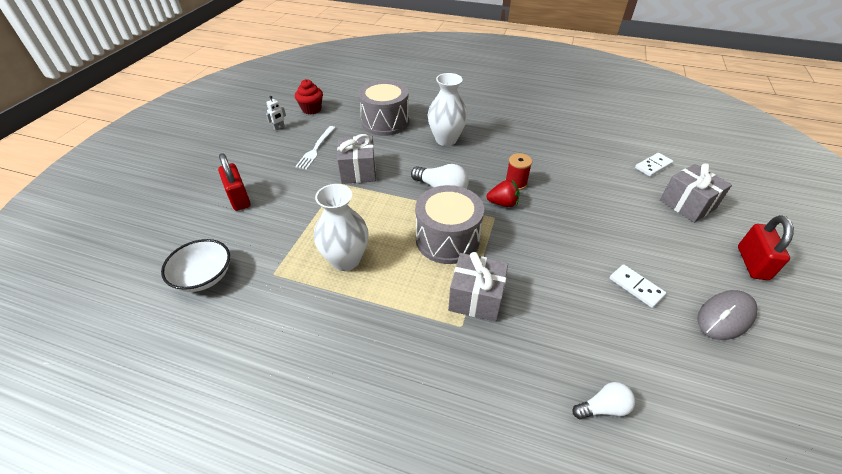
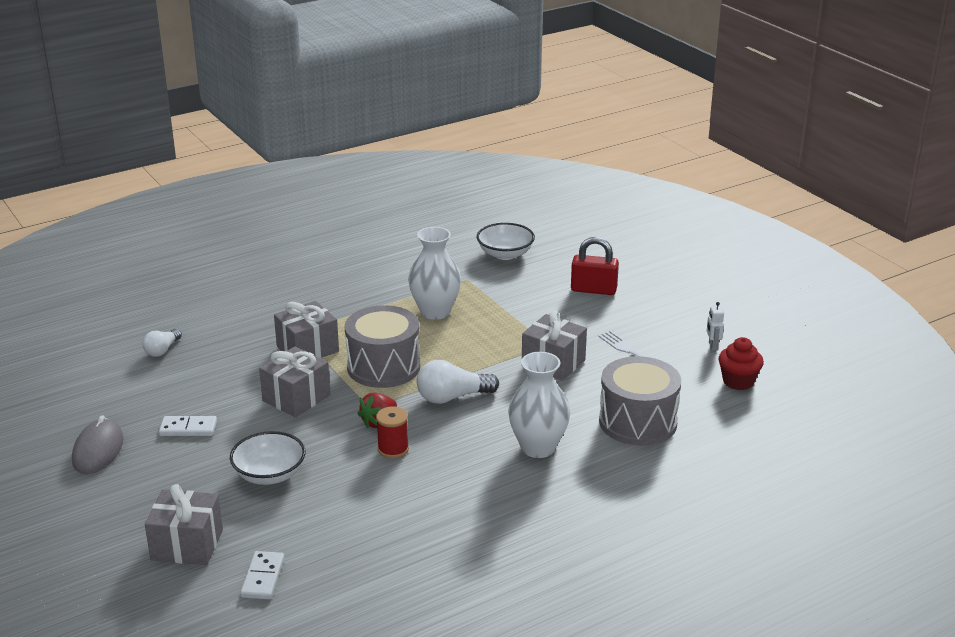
camera: 130 degrees right, 15 degrees down
(533, 257) = (296, 398): none -> grey gift
(604, 214) = (269, 474): none -> white bowl
(752, 263) = (86, 516): red padlock -> none

